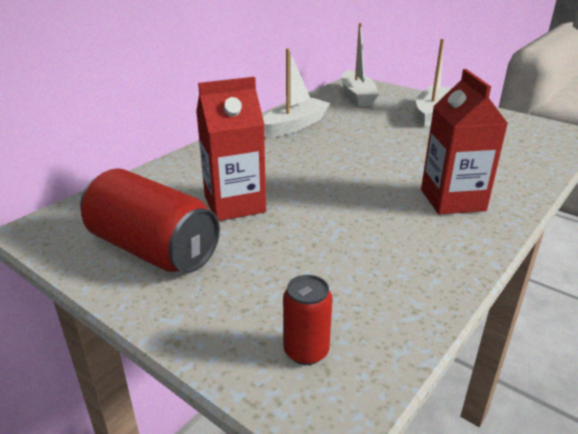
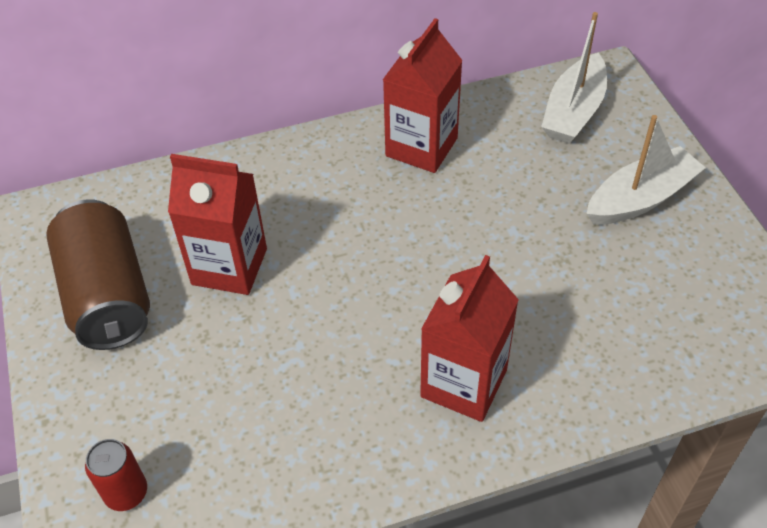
camera: 35 degrees right, 20 degrees up
(153, 249) = (108, 295): red can -> brown can
(294, 126) = (421, 147): white boat -> red carton

